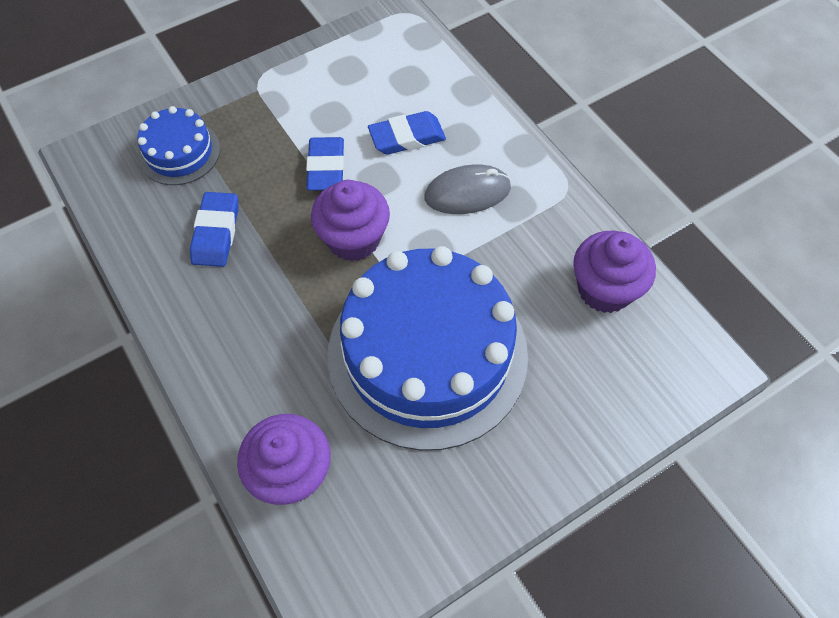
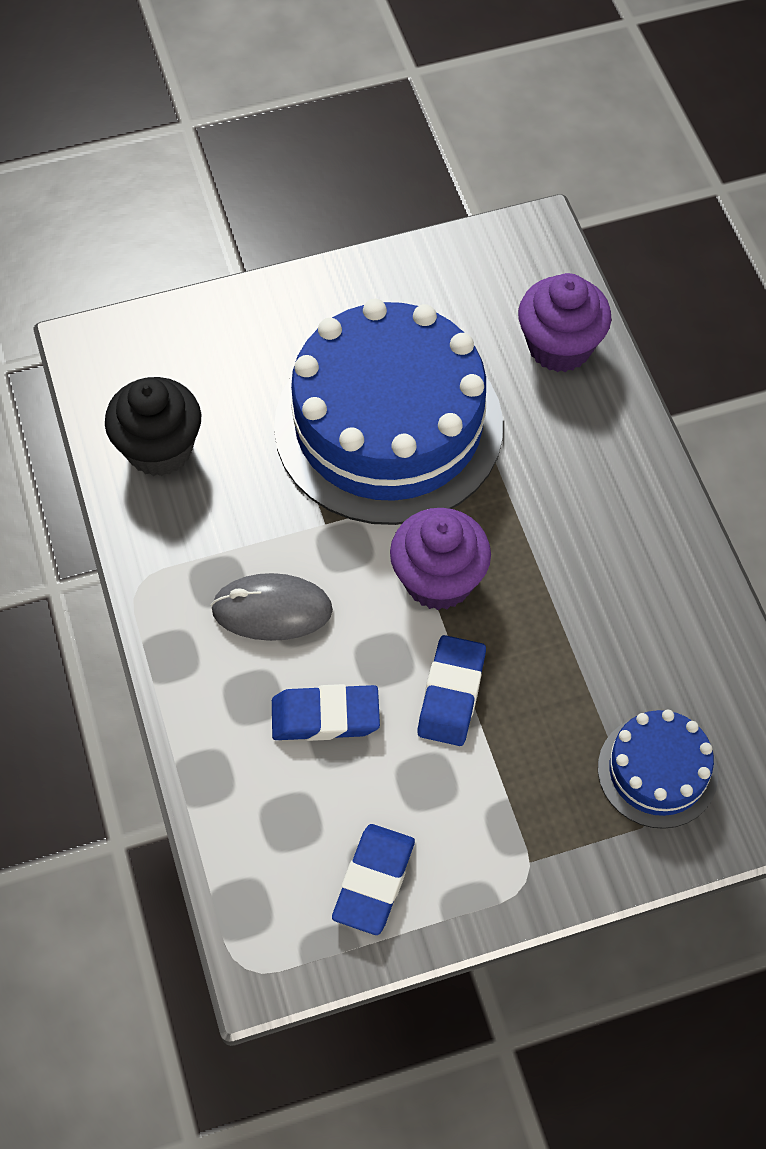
camera: 165 degrees left, 0 degrees up
(216, 233) = (614, 631): blue eraser -> blue eraser (374, 882)
(604, 289) = (159, 449): purple cupcake -> black cupcake

